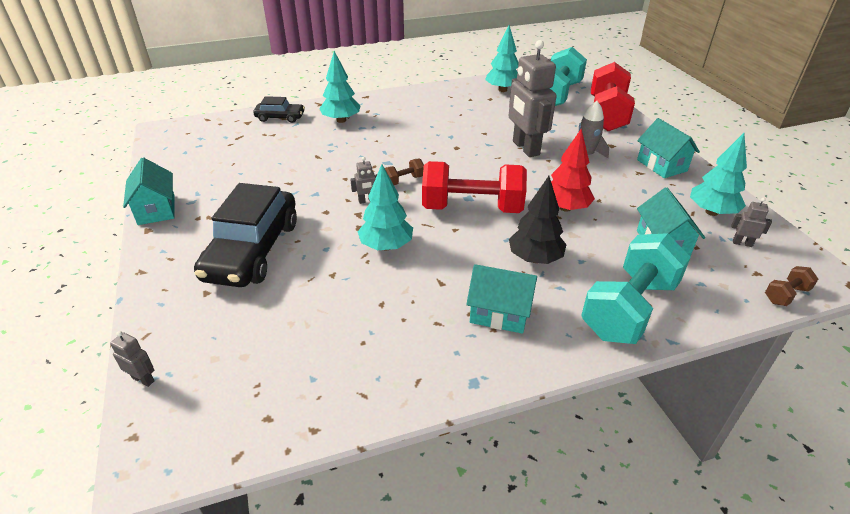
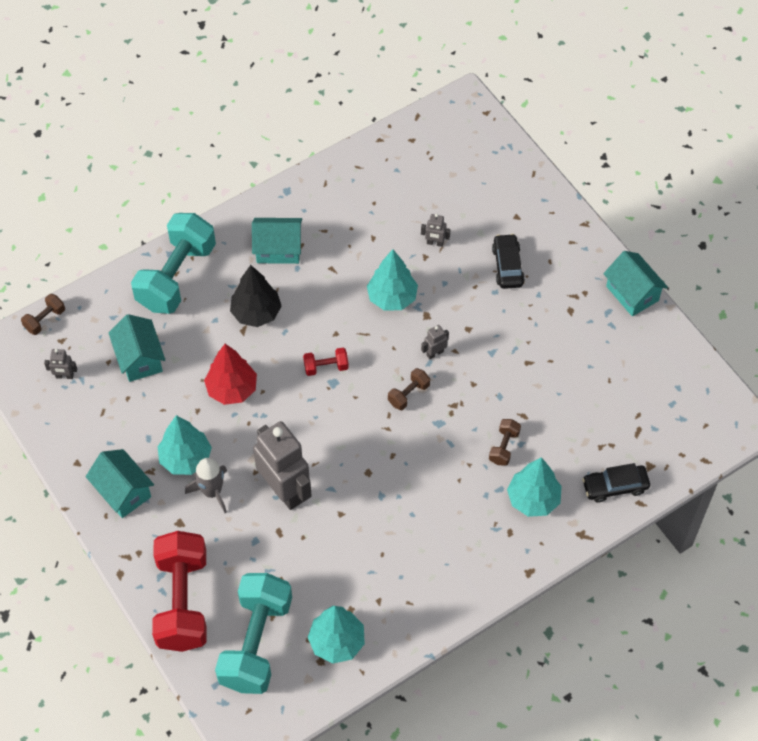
camera: 165 degrees right, 20 degrees up
(143, 379) = (508, 144): grey robot -> grey robot (435, 243)
(252, 250) = (507, 266): black car -> black car, size x0.50
(344, 144) = (504, 447): none -> brown dumbbell
(472, 208) = (326, 367): red dumbbell -> red dumbbell, size x0.43
(711, 212) = (83, 417): turquoise tree -> turquoise tree (185, 458)

